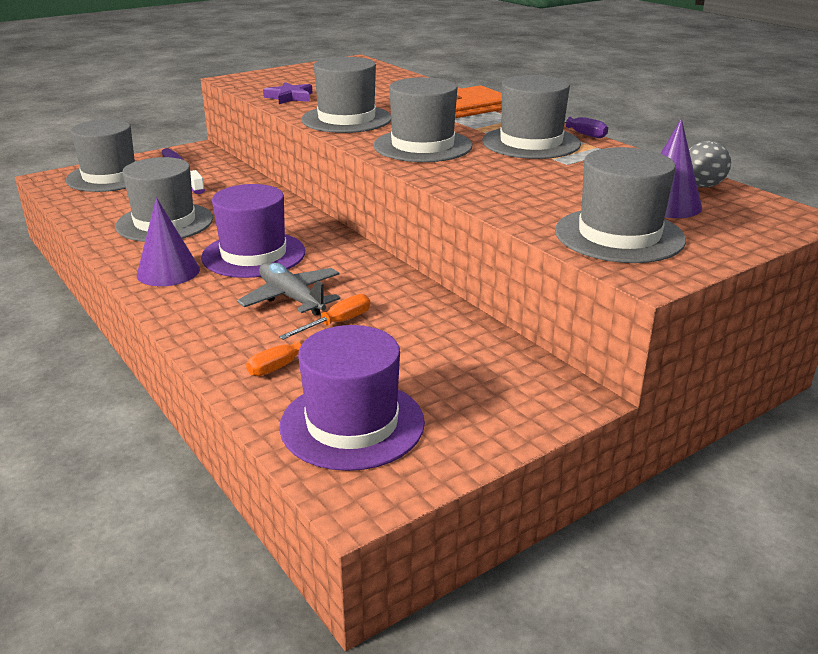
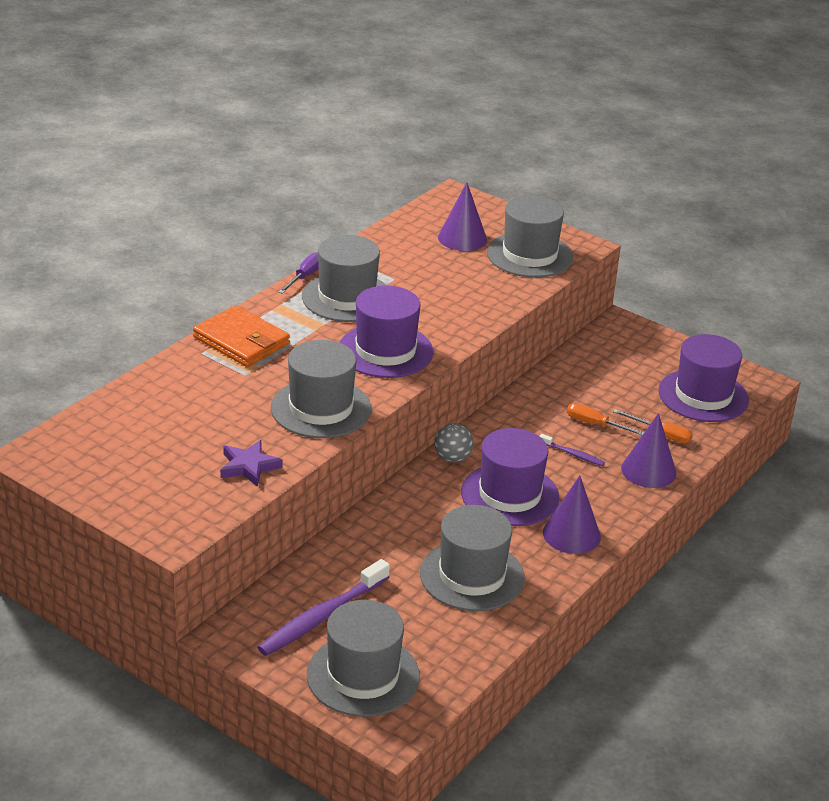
camera: 110 degrees left, 5 degrees up
(225, 337) = (648, 470): none -> purple cone
(291, 298) = (573, 454): grey plane -> purple toothbrush
(422, 146) = (385, 351): grey hat -> purple hat
(702, 185) = (413, 224): grey ball -> grey ball (452, 458)

